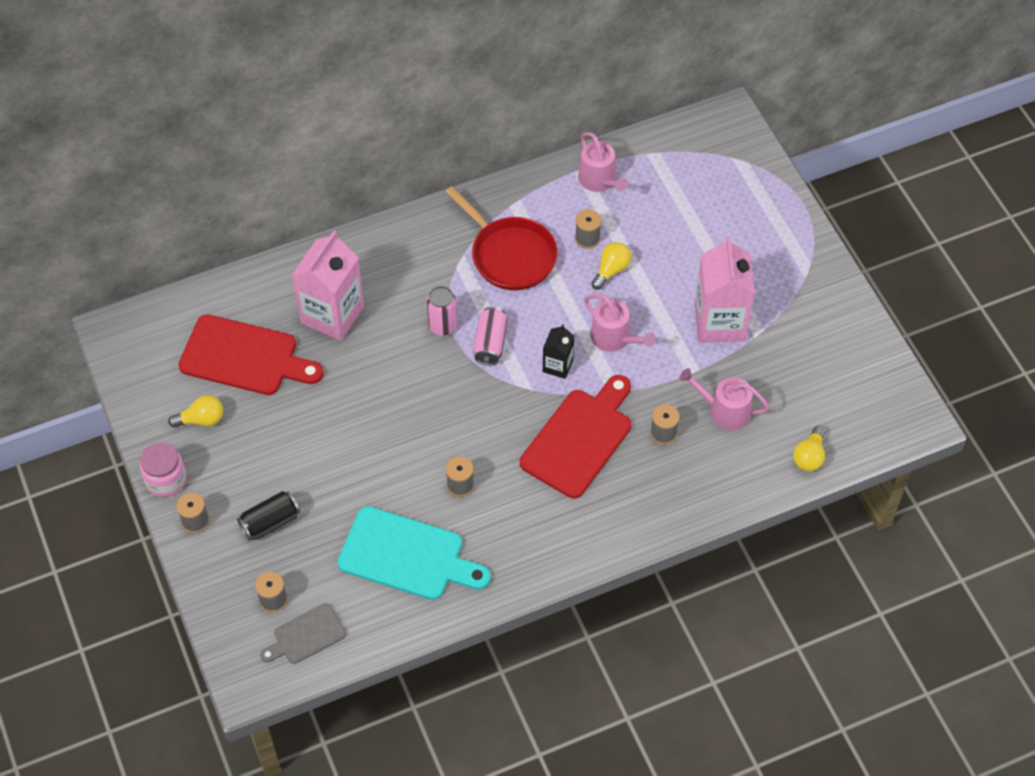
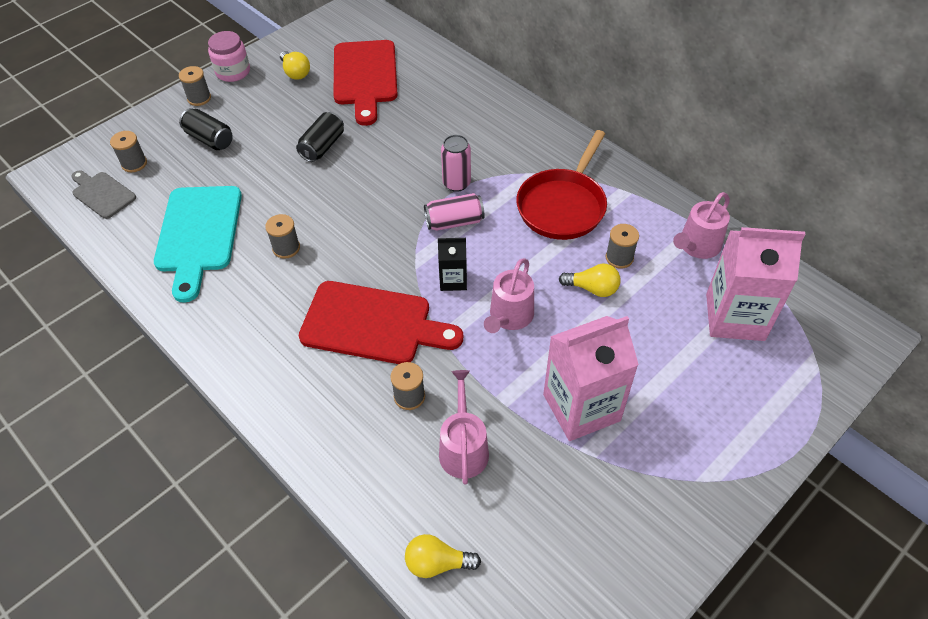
camera: 70 degrees right, 5 degrees down
(332, 314) = (432, 112): pink carton -> pink carton (735, 317)
(334, 422) = (322, 146): none -> black can

